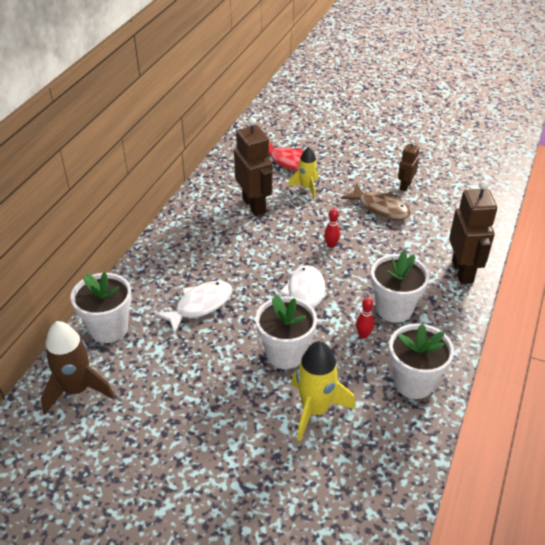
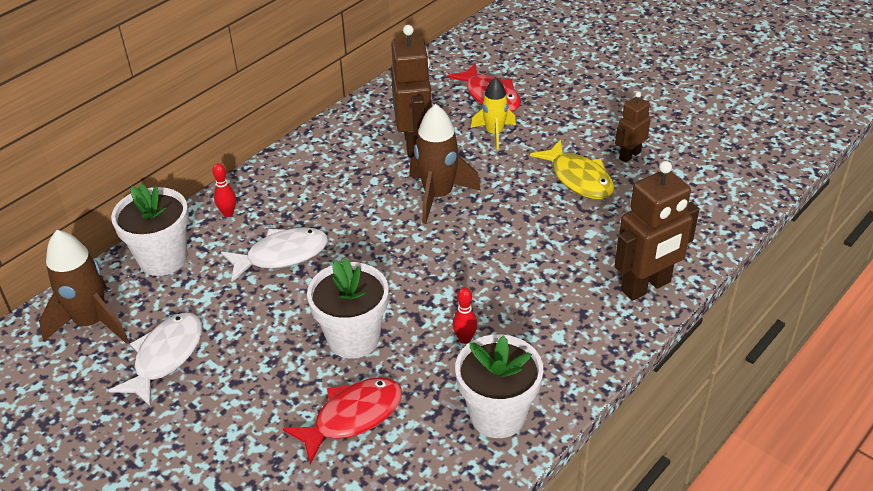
camera: 20 degrees right, 0 degrees up
(291, 239) = (438, 196): none -> brown rocket
(305, 295) = (417, 271): white fish -> white fish (166, 357)
(315, 410) = (352, 417): yellow rocket -> red fish
(331, 245) = (486, 214): red bowling pin -> red bowling pin (228, 213)
(380, 208) = (578, 178): brown fish -> yellow fish
(394, 309) = (524, 314): white flower pot -> none
(462, 272) = (646, 286): brown robot -> brown robot turned 45 degrees clockwise

